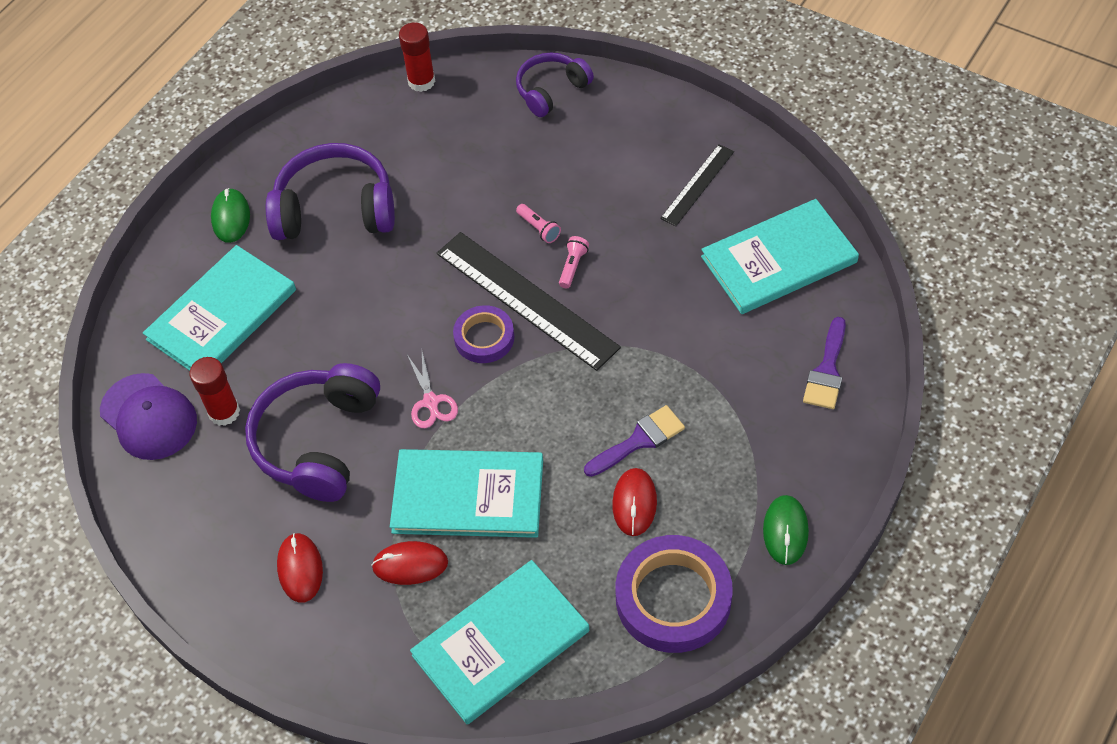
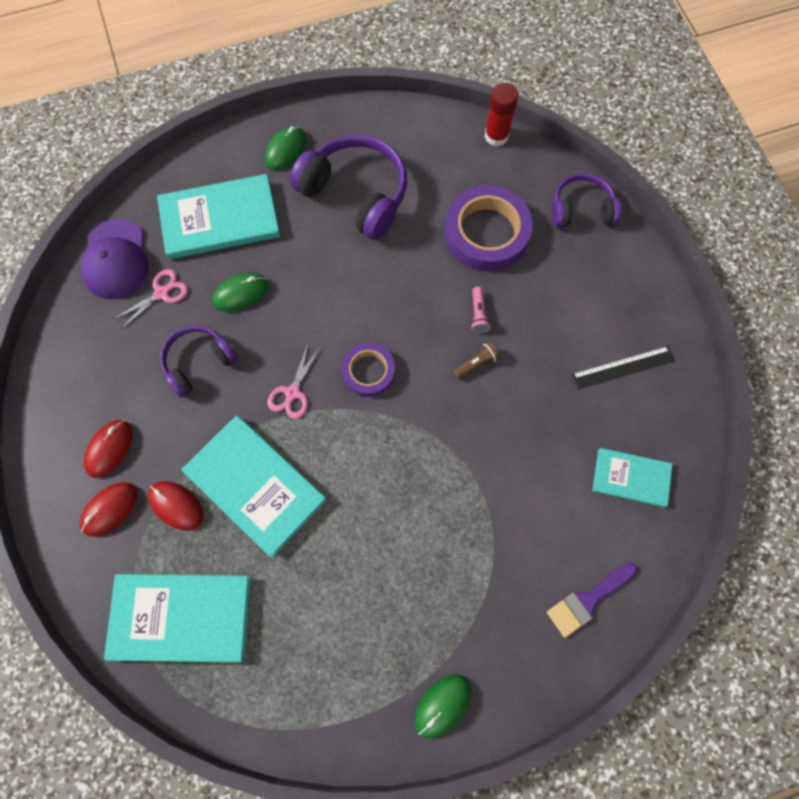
camera: 35 degrees right, 15 degrees up
(224, 412) = (161, 293): red glue stick -> pink scissors
(303, 359) = (241, 293): none -> green mouse
(317, 441) = (198, 362): purple headphones -> purple headphones, size x0.61
(526, 300) = (421, 365): black ruler -> none
(573, 266) = (476, 363): pink flashlight -> brown flashlight
(634, 503) = (358, 588): red mouse -> red mouse (109, 509)
(639, 440) = (403, 541): purple brush -> none
(673, 598) = (319, 687): purple tape -> purple tape (486, 233)
(779, 259) = (631, 478): turquoise book -> turquoise book, size x0.58

